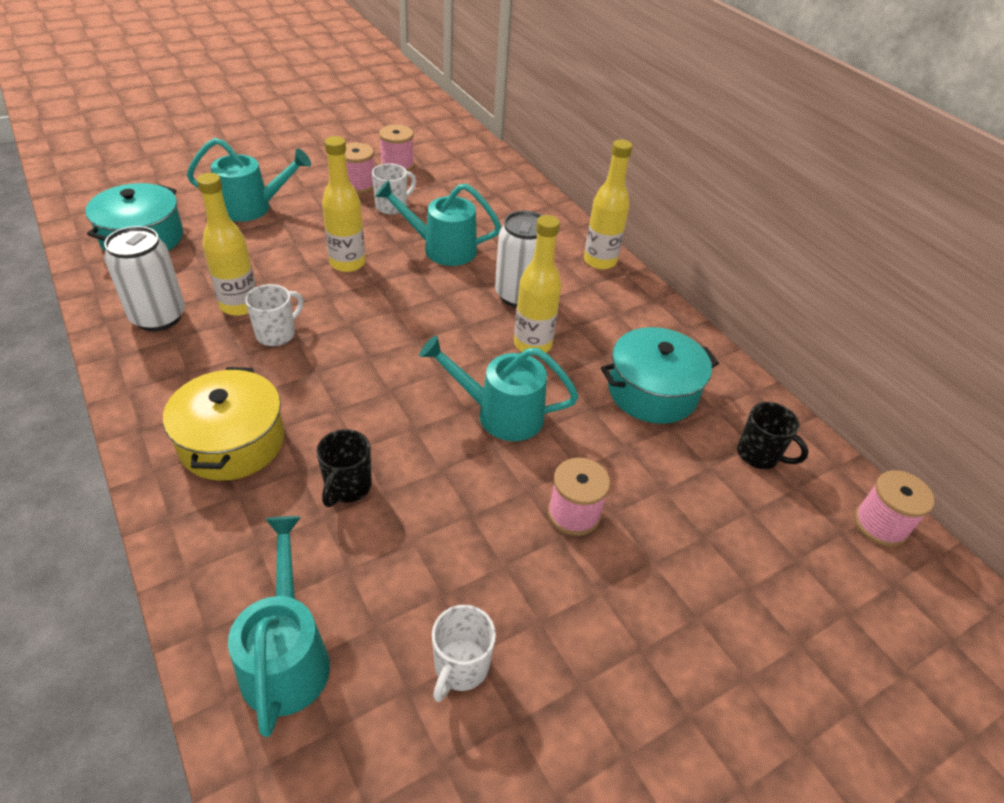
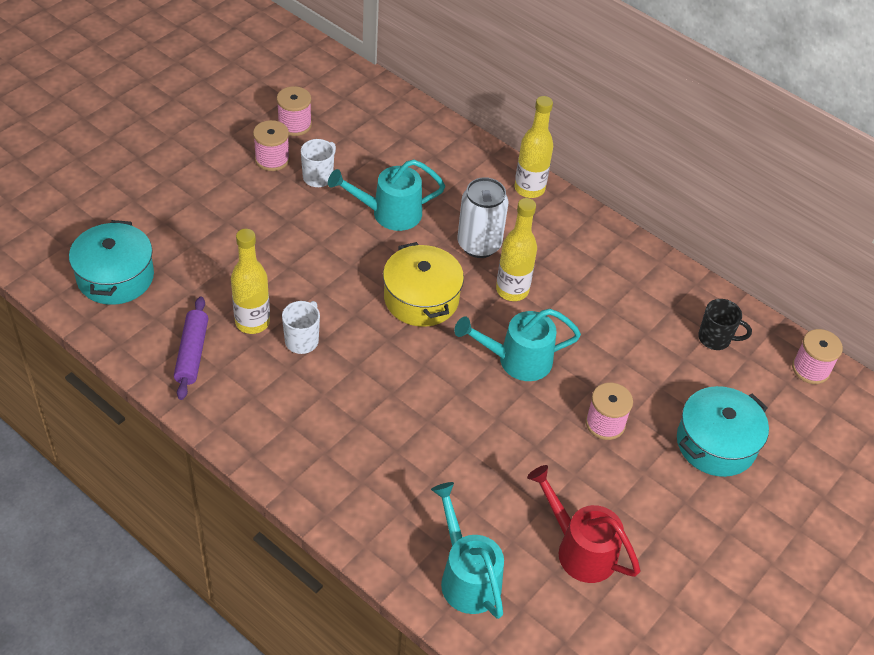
camera: 20 degrees left, 5 degrees up
(158, 317) = (192, 353): white can -> purple rolling pin
(232, 442) = (330, 443): yellow pot -> yellow pot (421, 298)
(253, 208) = (192, 214): turquoise watering can -> none
(347, 263) = (316, 252): yellow bottle -> none
(347, 487) = (437, 452): black mug -> none
(460, 667) = (579, 548): white mug -> red watering can
(652, 391) = (621, 307): turquoise pot -> turquoise pot (716, 443)

